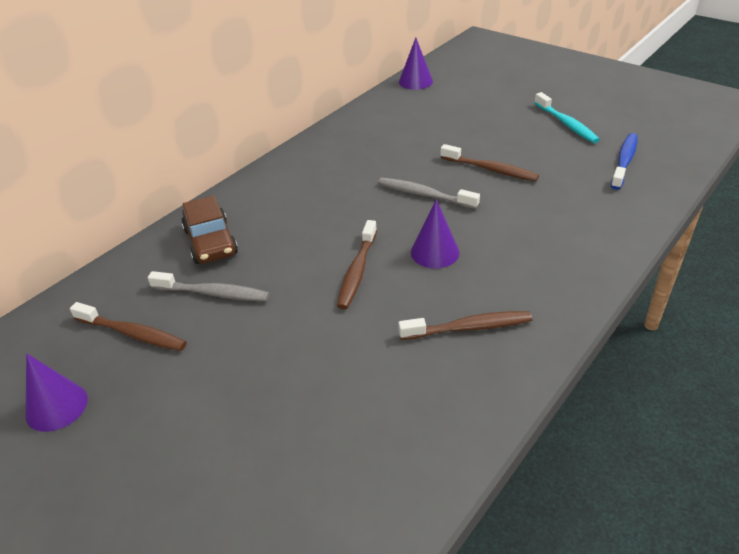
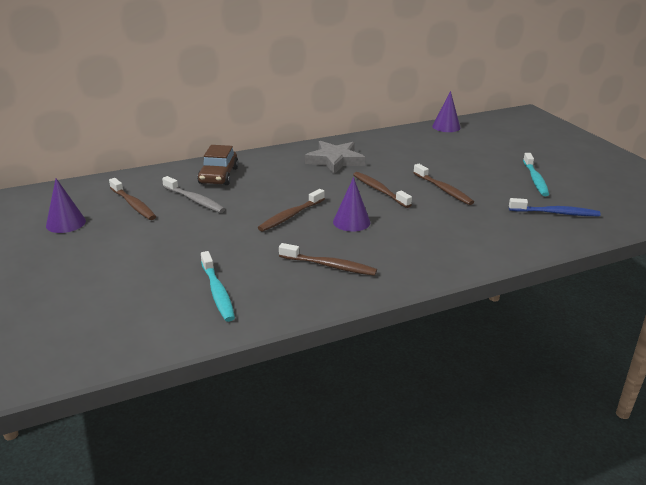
camera: 25 degrees right, 10 degrees down
(336, 169) = (335, 160): none -> grey star
(375, 430) = (217, 292): none -> turquoise toothbrush
(424, 195) = (379, 190): grey toothbrush -> brown toothbrush
(624, 161) = (556, 213): blue toothbrush -> blue toothbrush turned 45 degrees clockwise

